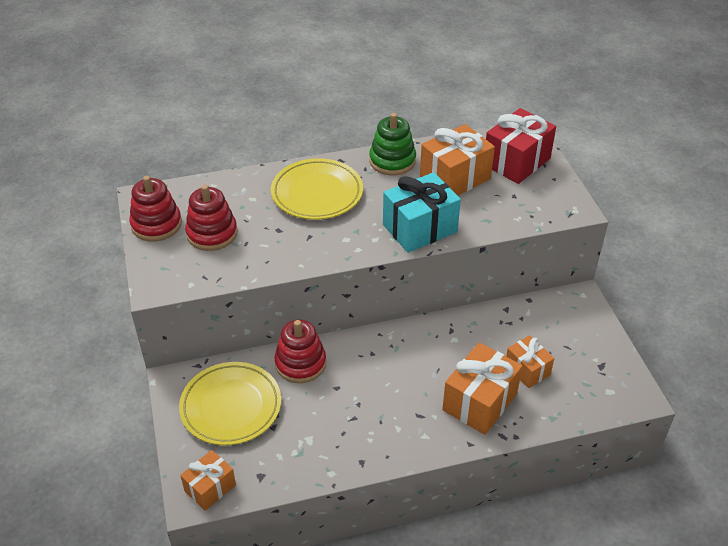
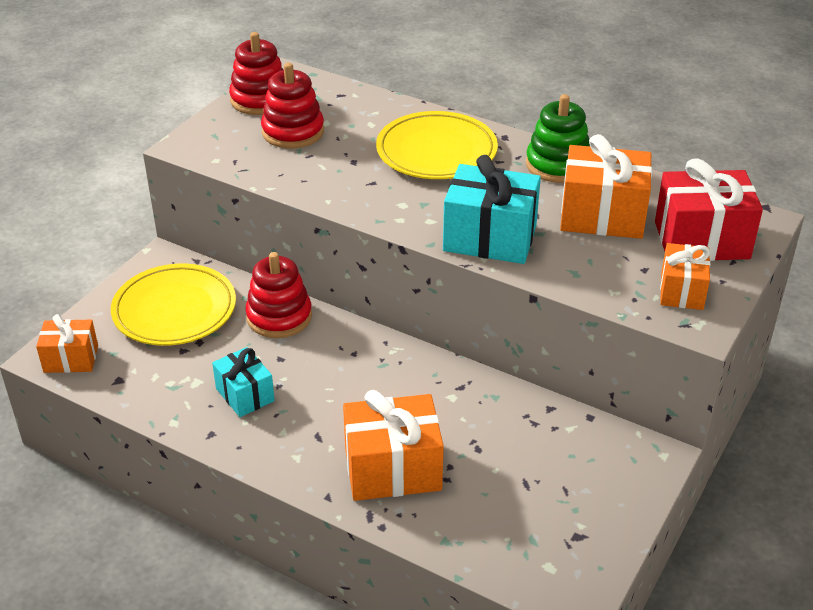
camera: 45 degrees right, 5 degrees down
(348, 424) = (245, 395): none -> turquoise gift
(527, 370) = (486, 478): orange gift -> orange gift (681, 291)

